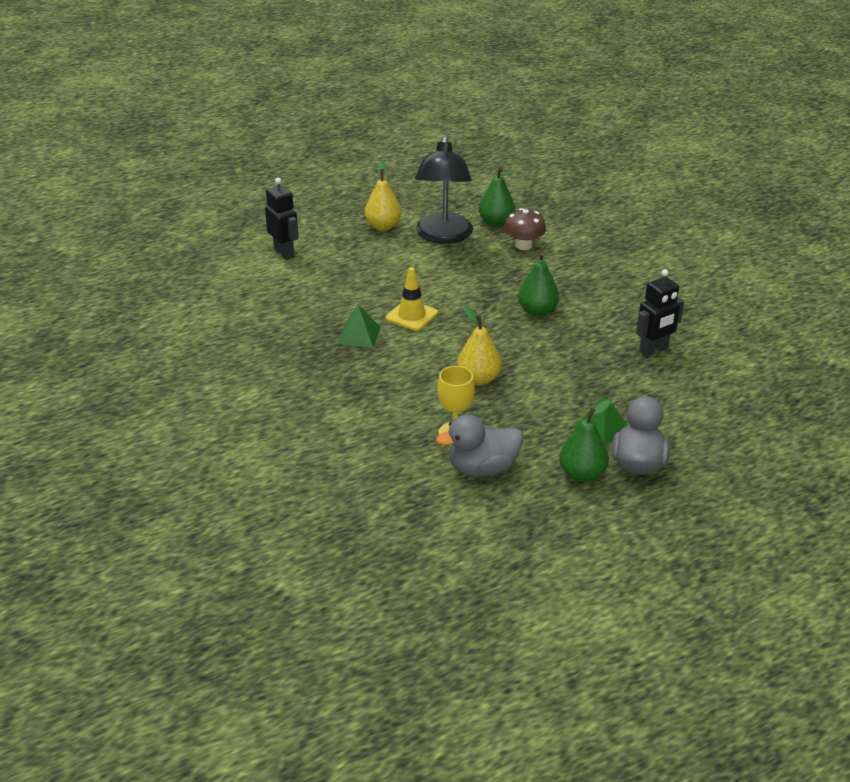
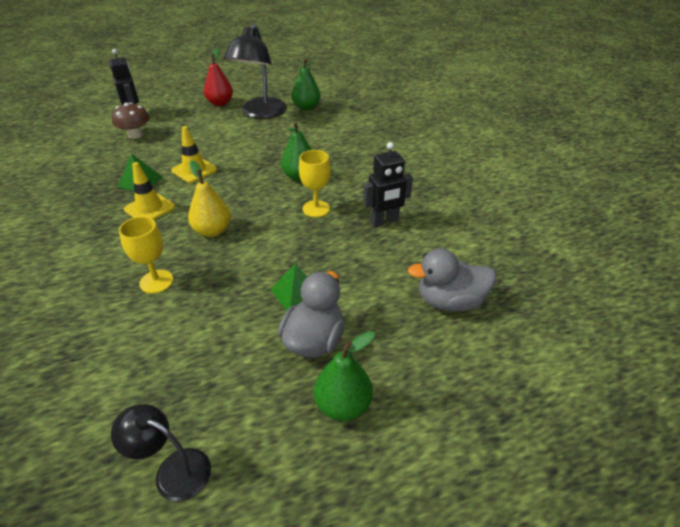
camera: 10 degrees right, 5 degrees up
(383, 226) = (220, 103): yellow pear -> red pear
(392, 363) = (149, 208): none -> yellow traffic cone
(482, 468) = (156, 324): grey duck -> grey duck (449, 301)
(523, 245) = (318, 125): brown mushroom -> brown mushroom (135, 135)
(573, 565) = (173, 470): none -> black lamp
(575, 345) = (316, 209): none -> yellow goblet
(582, 474) = (250, 345): green pear -> green pear (343, 405)

